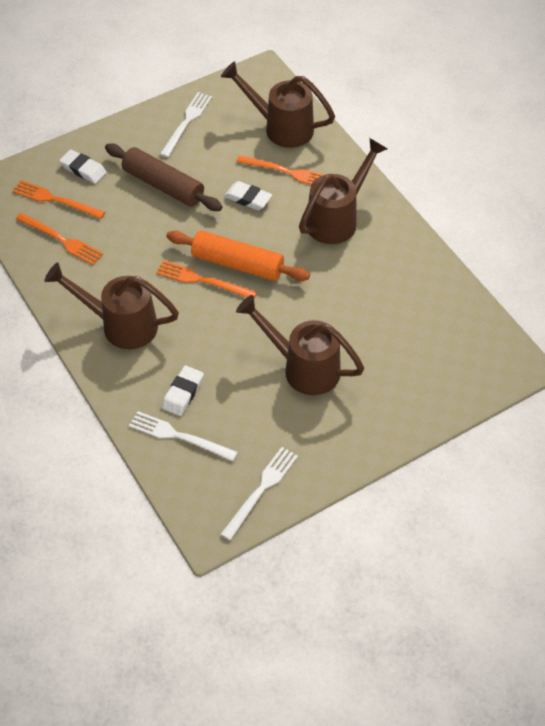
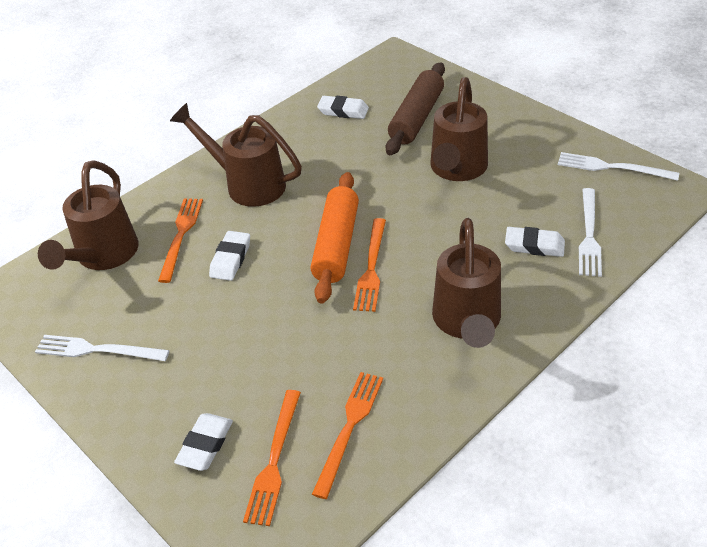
camera: 100 degrees left, 10 degrees down
(163, 185) = (222, 343): brown rolling pin -> brown rolling pin (416, 118)
(426, 302) = (343, 111): none -> white eraser

